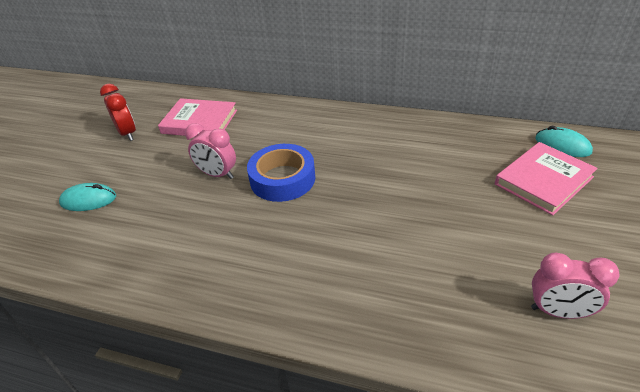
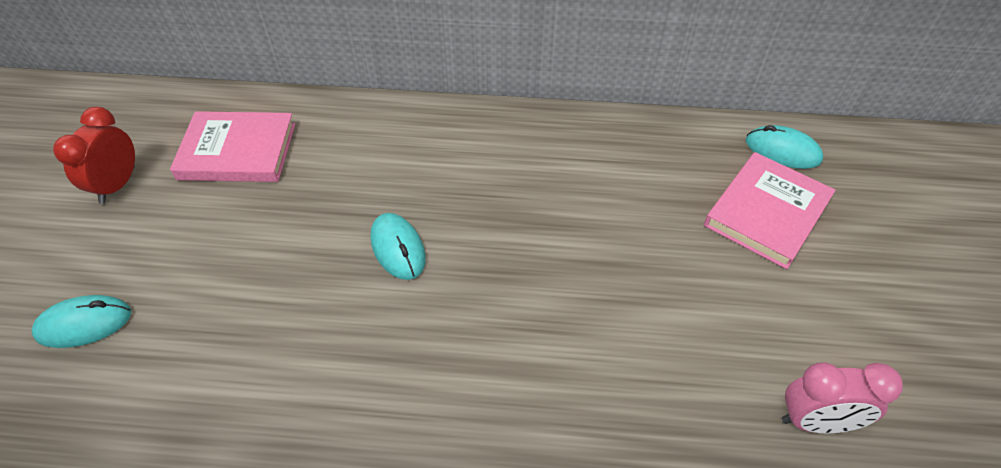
camera: 15 degrees left, 10 degrees up
(127, 133) = (118, 185): red clock -> red clock turned 120 degrees counterclockwise
(217, 174) = (292, 251): pink clock -> none
(282, 179) = (398, 248): blue tape -> turquoise mouse

